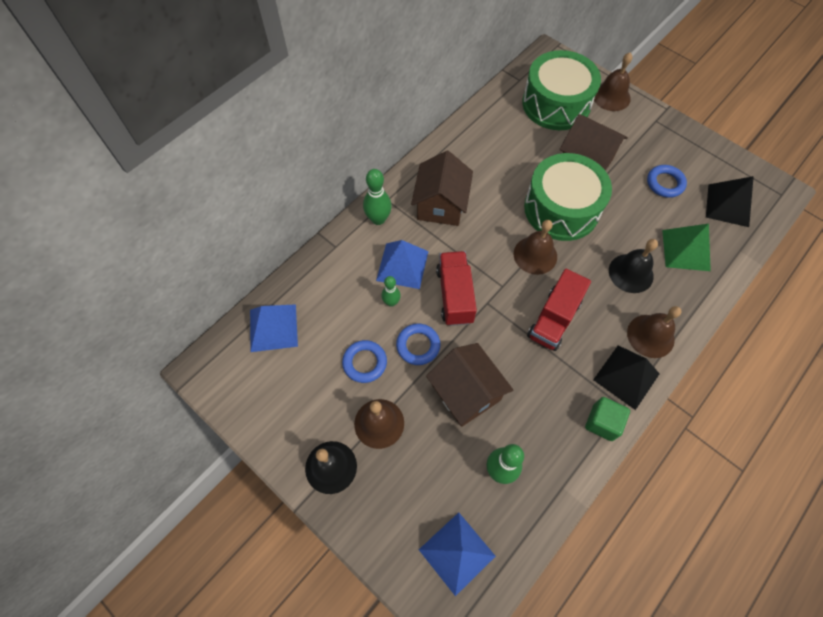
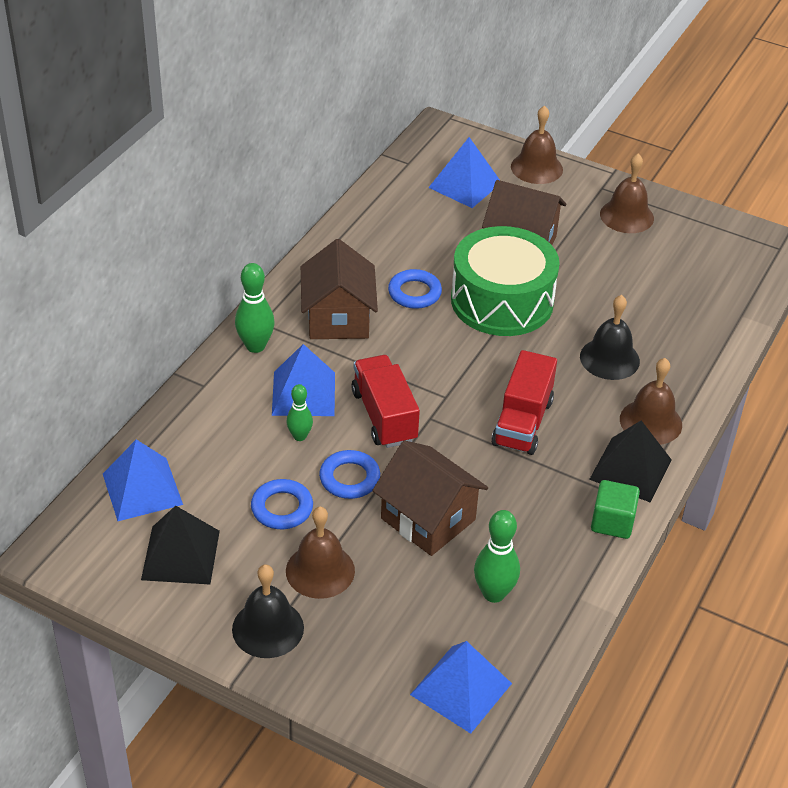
camera: 15 degrees left, 20 degrees down
(535, 255) = (480, 356): brown bell -> brown bell (626, 216)
(556, 104) = (465, 185): green drum -> blue pyramid
(665, 183) = (630, 255): blue ring -> blue ring (414, 293)
(686, 250) = (673, 324): green pyramid -> none
(728, 205) = (715, 269): black pyramid -> black pyramid (180, 555)

